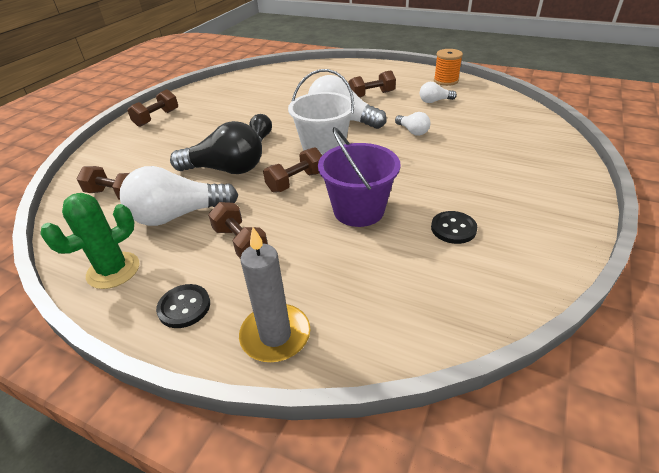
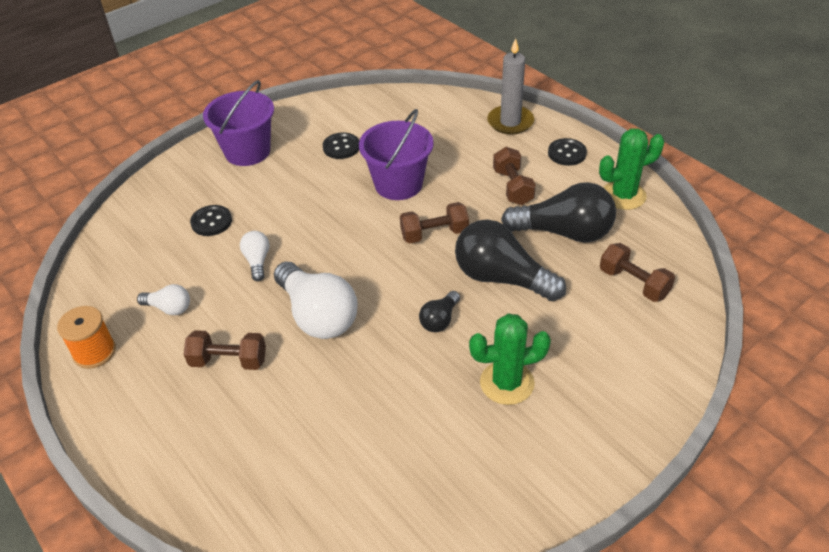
camera: 155 degrees left, 5 degrees up
(157, 118) = (583, 442): brown dumbbell -> none
(178, 215) = (564, 232): white light bulb -> black light bulb
(205, 126) = (507, 383): none -> green cactus
(323, 148) = (375, 272): white bucket -> none
(478, 141) = (211, 222): none -> black button
(536, 195) = (247, 151): none -> purple bucket

